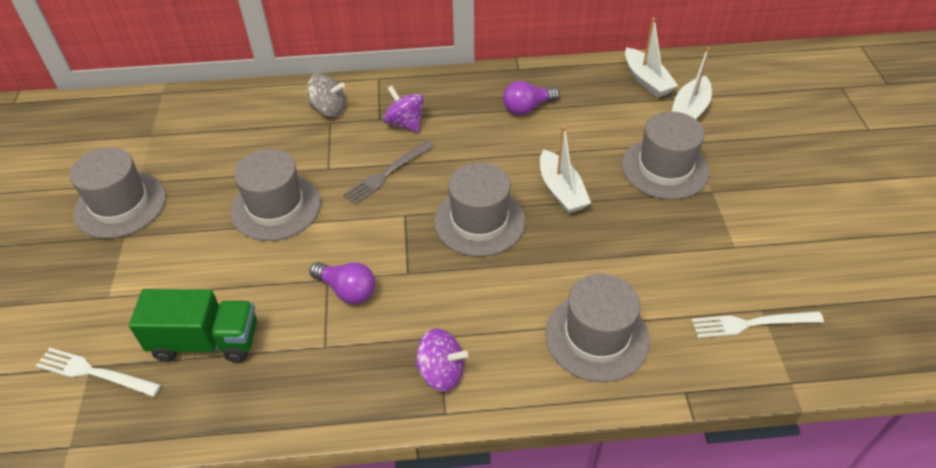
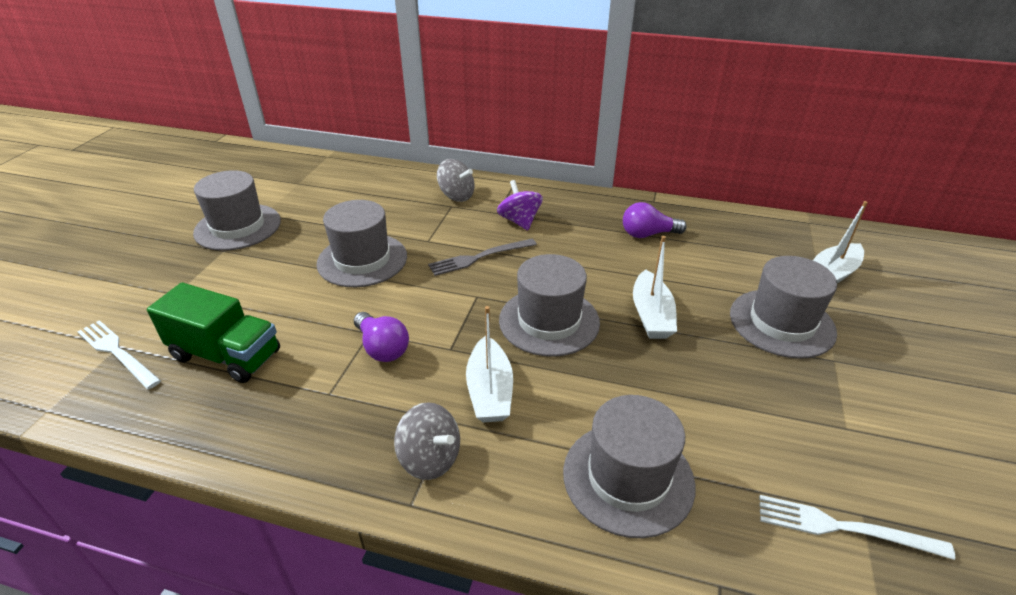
camera: 20 degrees right, 10 degrees down
(441, 372) = (430, 458): purple spinning top -> grey spinning top
(646, 80) = (789, 238): white boat -> white boat (490, 391)

